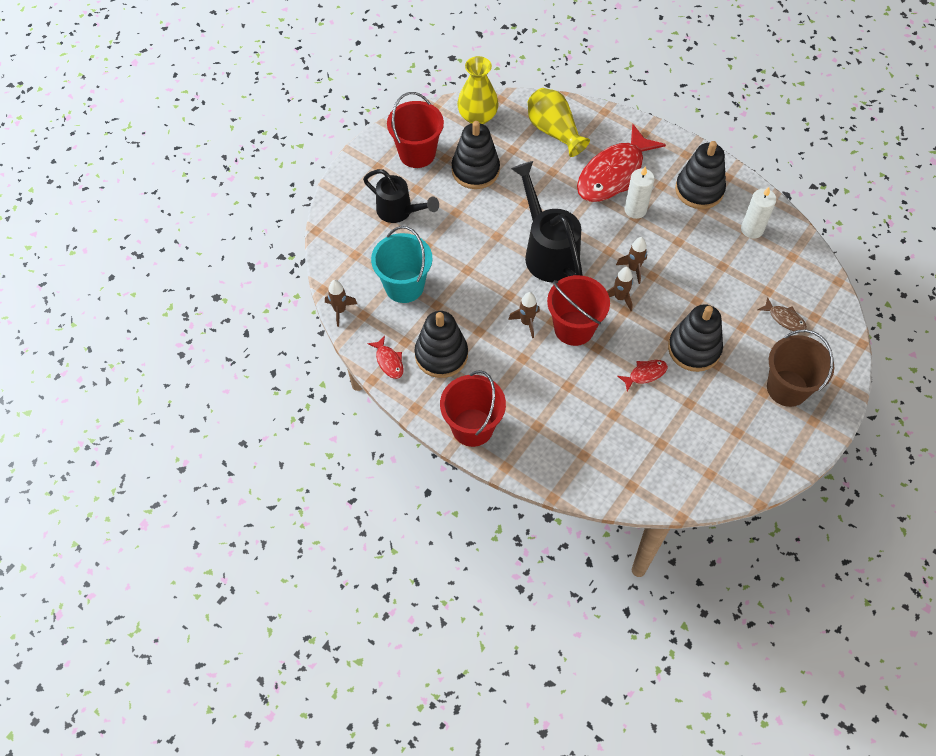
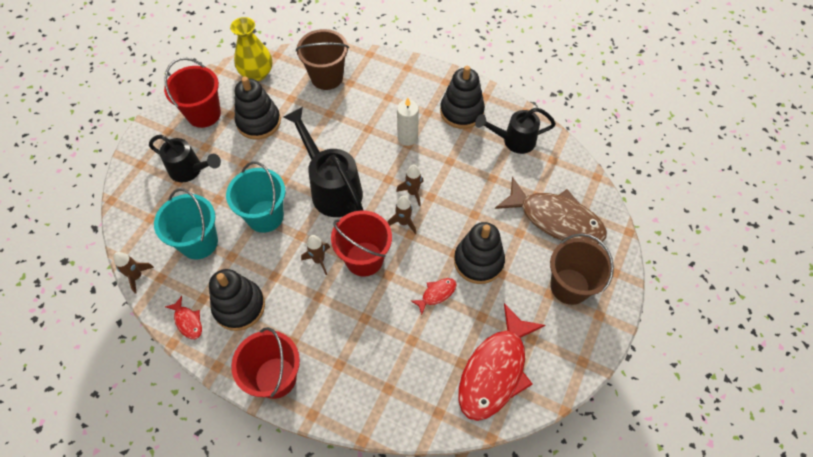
camera: 10 degrees left, 0 degrees up
(474, 270) = (265, 216): none -> turquoise bucket
(554, 131) = (327, 77): yellow vase -> brown bucket
(613, 174) = (384, 108): red fish -> red fish (495, 371)
(752, 229) = (513, 140): white candle -> black watering can
(784, 319) = (556, 219): brown fish -> brown fish, size x2.37

